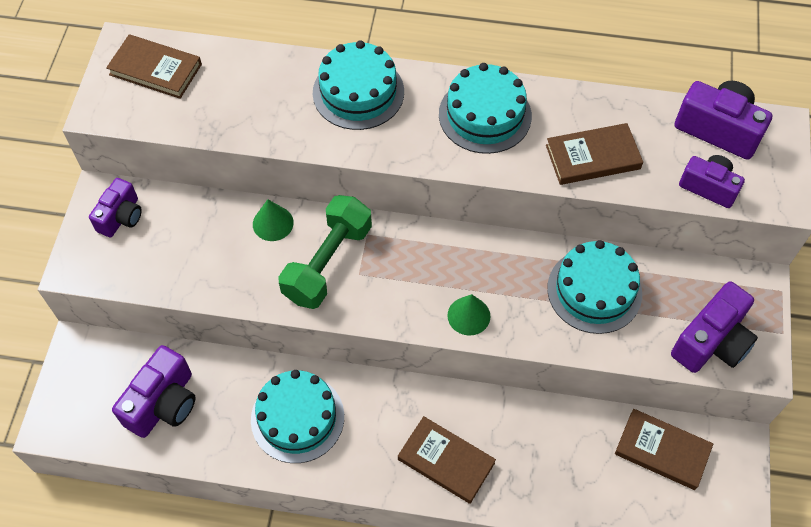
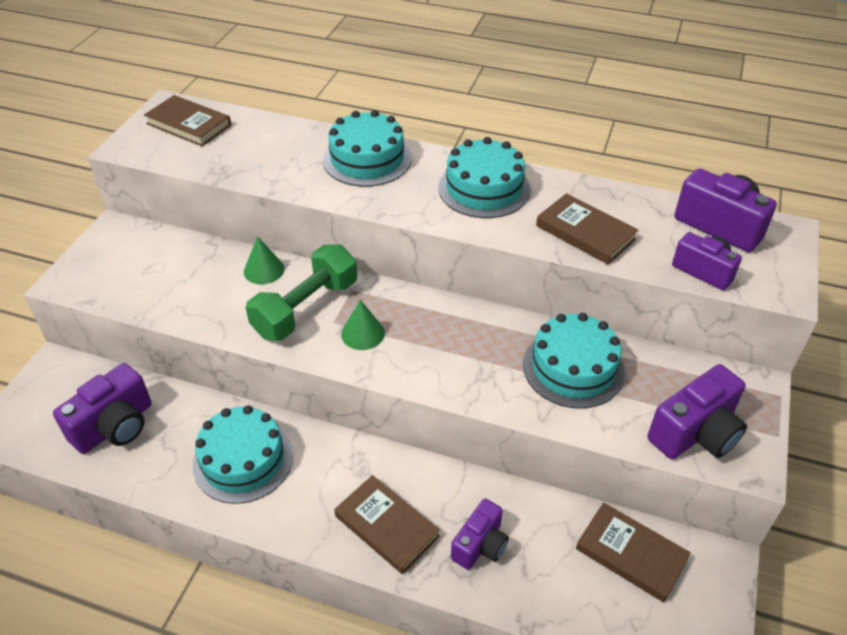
camera: 10 degrees right, 15 degrees down
(121, 217) = (125, 248): purple camera -> purple camera (480, 545)
(468, 315) = (435, 372): green cone -> green cone (363, 333)
(592, 157) = (585, 232): brown book -> brown book turned 45 degrees clockwise

